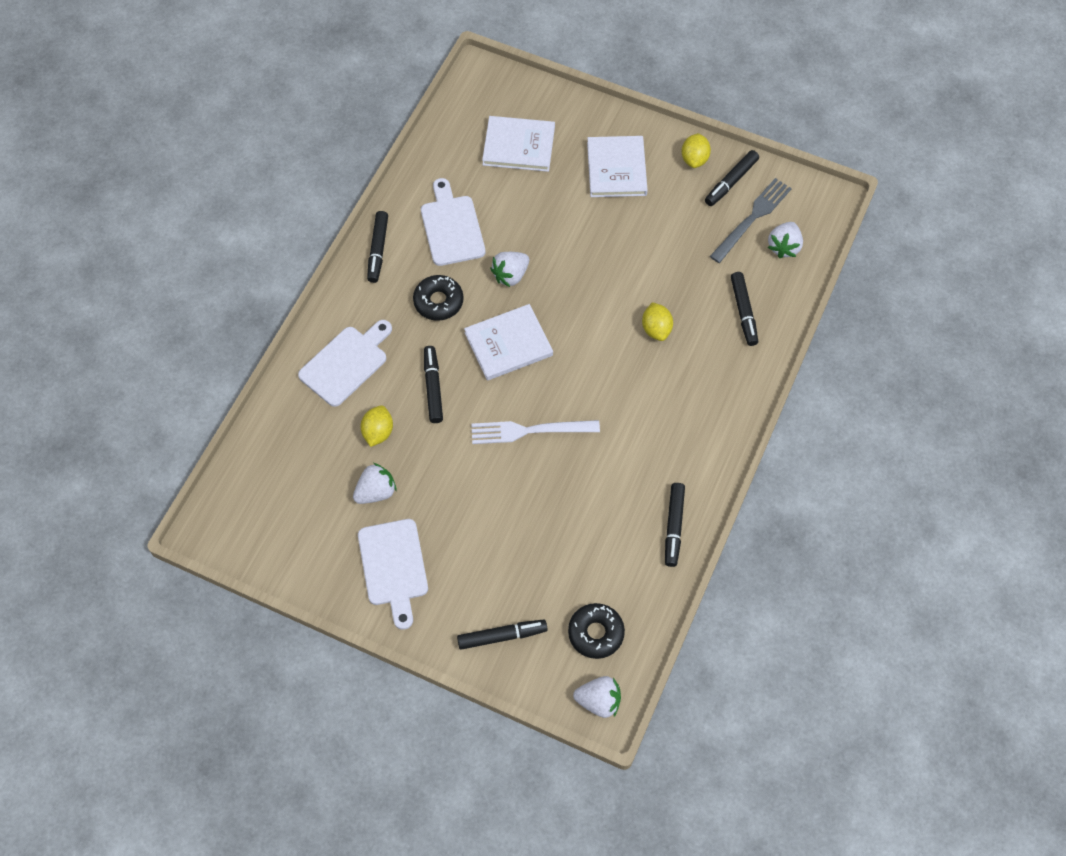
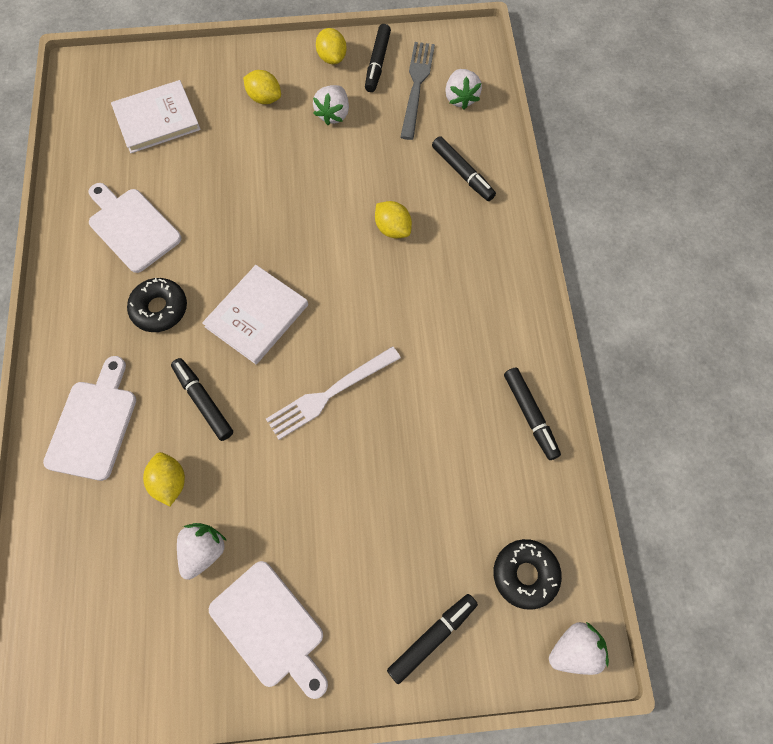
camera: 30 degrees left, 5 degrees up
(378, 250) = (65, 287): black marker -> none
(510, 275) = (219, 246): white strawberry -> white strawberry (333, 114)
(616, 169) = (264, 98): white book -> yellow lemon

